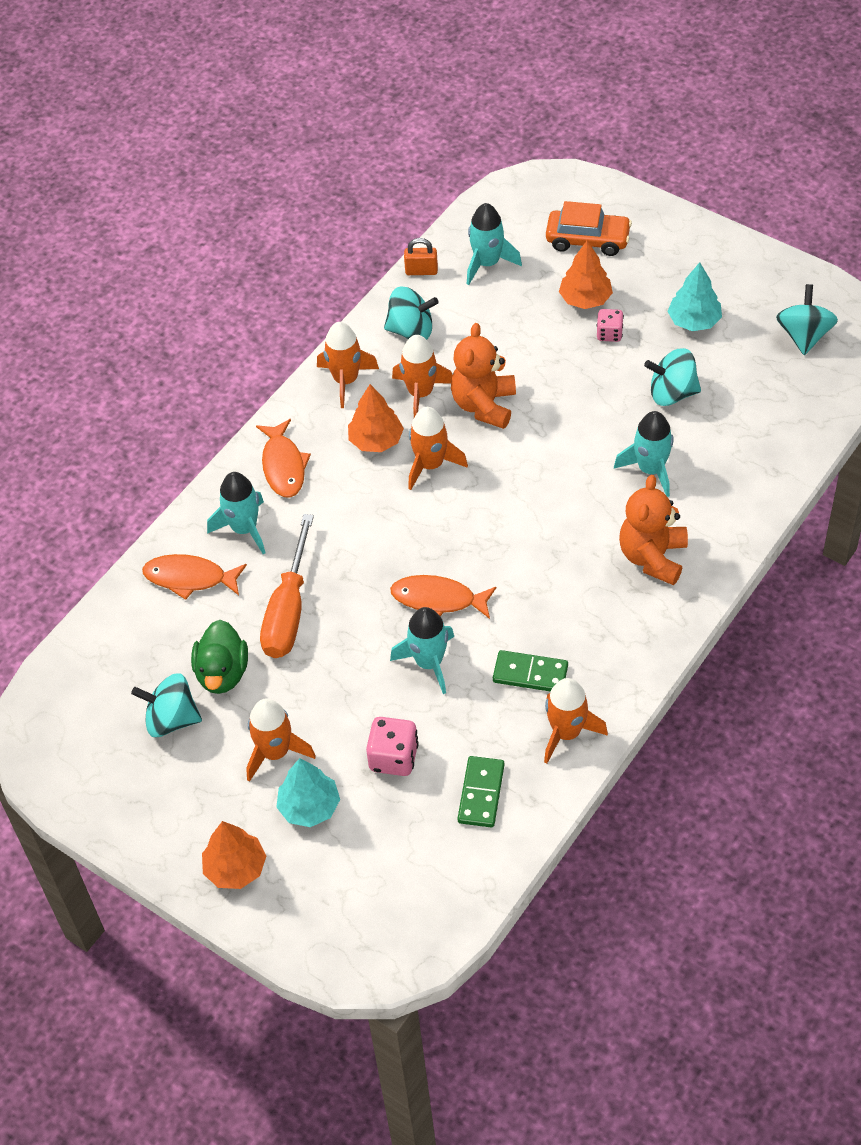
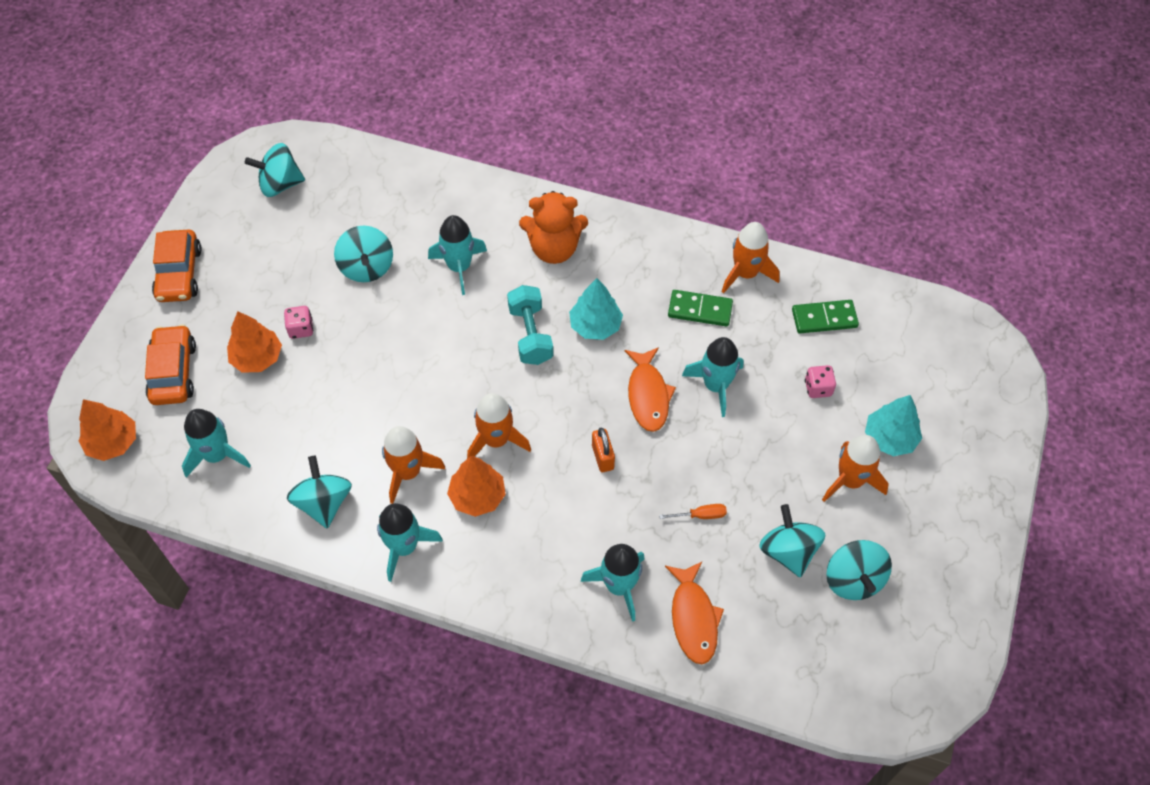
camera: 110 degrees left, 5 degrees up
(222, 673) = (788, 551): green duck -> turquoise spinning top
(235, 868) = (969, 477): orange tree -> orange tree (113, 442)
(283, 466) = (530, 573): orange fish -> none
(288, 610) = (701, 515): orange screwdriver -> orange screwdriver, size x0.41
(346, 380) = (404, 547): orange rocket -> turquoise rocket
(393, 758) = (818, 388): pink dice -> pink dice, size x0.65
(421, 271) = (235, 516): orange padlock -> orange padlock (602, 457)
(484, 405) = (412, 413): orange teddy bear -> none
(530, 674) = (700, 310): green domino -> green domino turned 75 degrees counterclockwise
(545, 514) = (530, 335): none -> turquoise dumbbell
(694, 321) = (274, 266): turquoise tree -> turquoise tree (595, 325)
(704, 250) = (179, 274): none -> orange car

